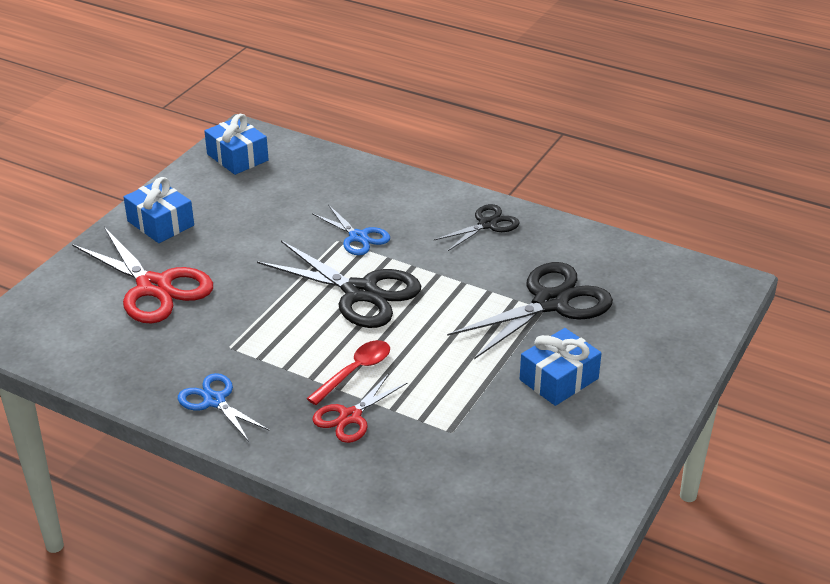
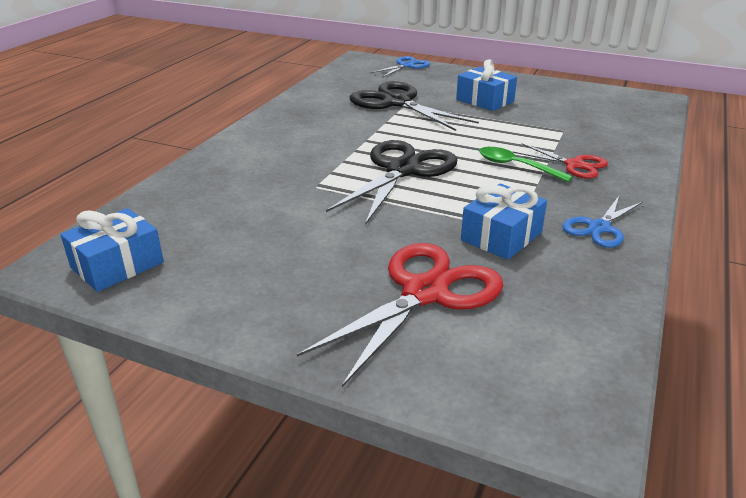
camera: 95 degrees left, 5 degrees down
(160, 223) = (278, 309): blue gift -> blue gift (501, 236)
(355, 372) = (517, 166): red spoon -> green spoon
(358, 237) = (310, 176): blue scissors -> blue scissors (407, 66)
(487, 224) = (289, 124): black scissors -> none

